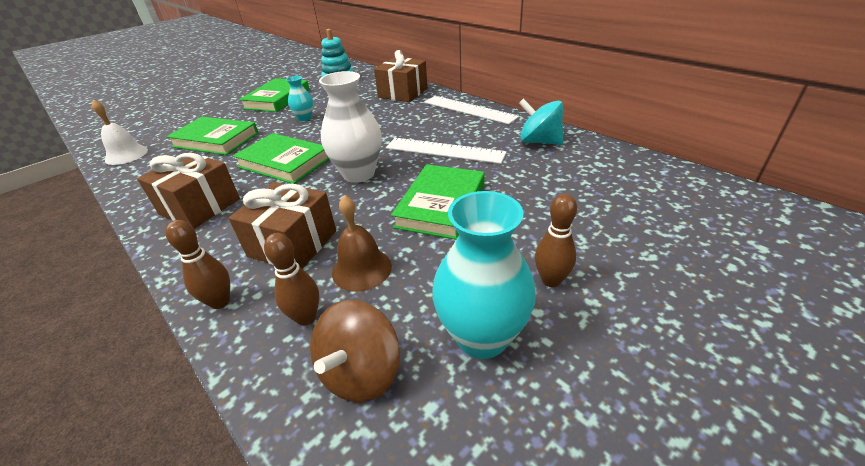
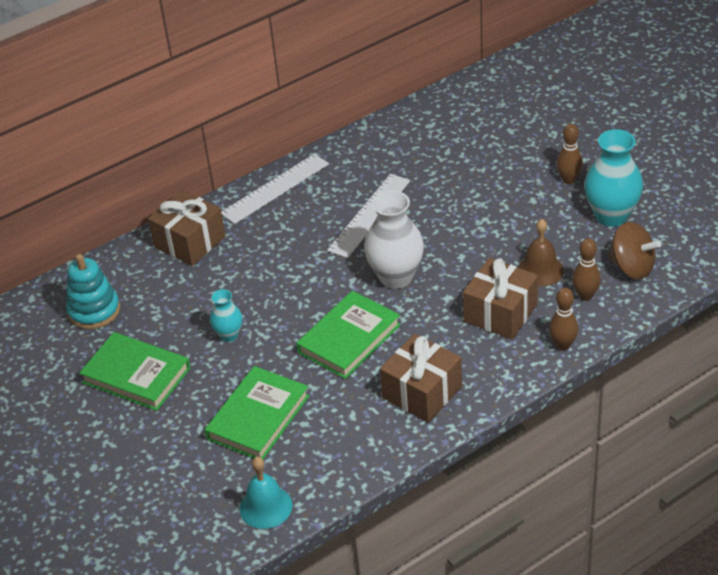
camera: 80 degrees left, 5 degrees up
(126, 155) = (266, 507): white bell -> turquoise bell
(441, 205) = (467, 224): green book -> none
(539, 141) = (376, 151): turquoise spinning top -> none

